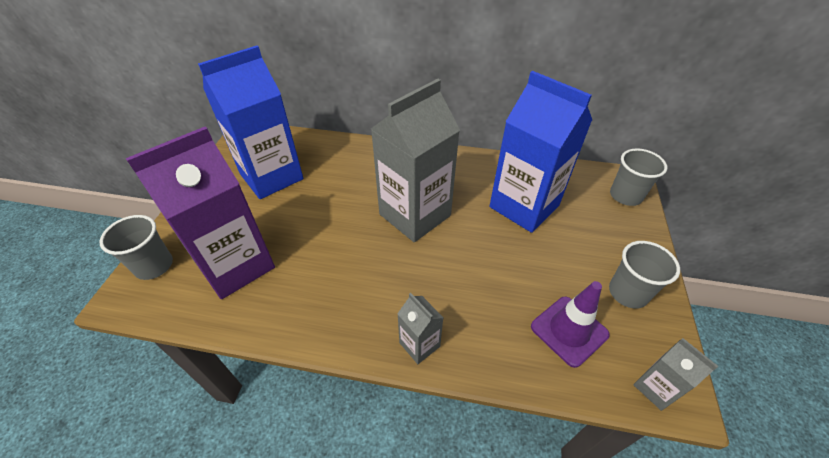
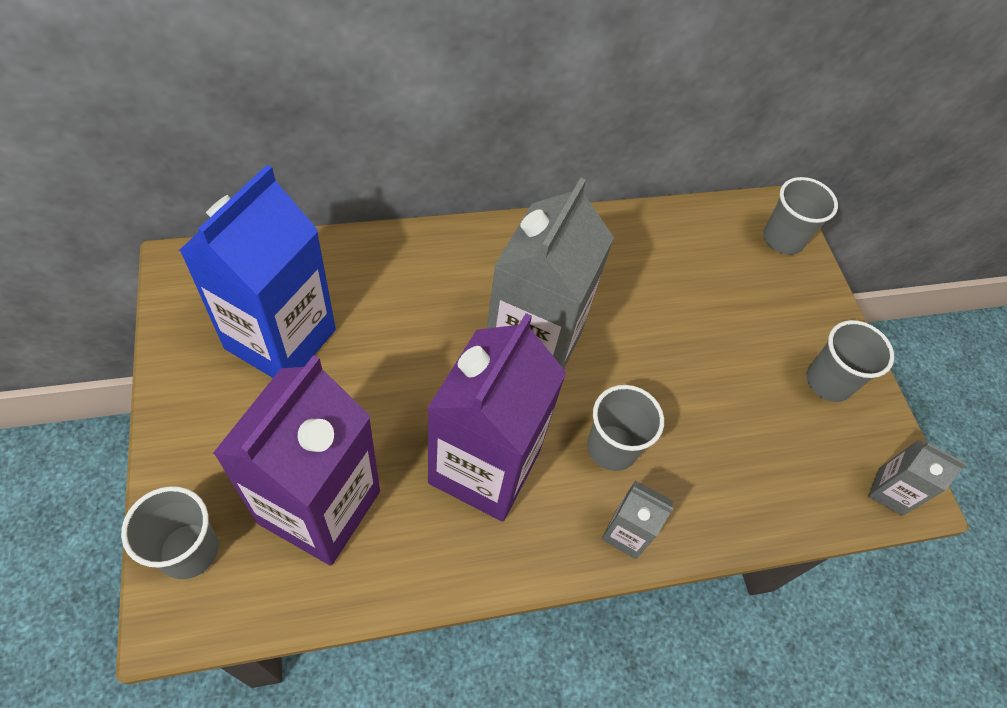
camera: 30 degrees left, 10 degrees up
(345, 274) = (484, 467): none -> purple carton
(437, 287) = (612, 447): none -> grey cup
(524, 206) = (668, 290): blue carton -> none
(569, 330) = (783, 453): purple traffic cone -> none

